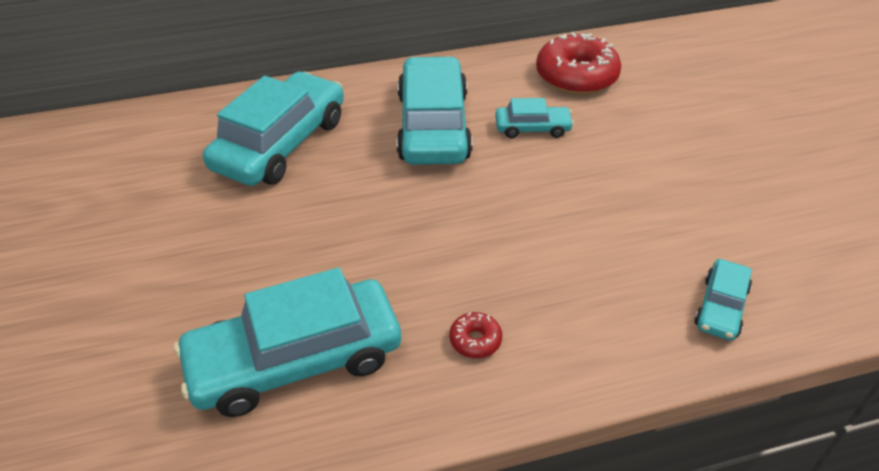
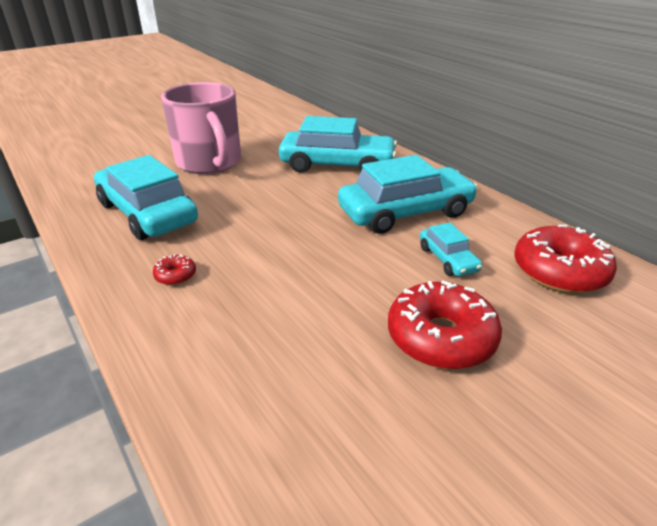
camera: 70 degrees right, 10 degrees down
(170, 269) = (209, 163): none -> pink mug
(640, 170) = (441, 337): none -> red donut
(720, 307) = (254, 427): turquoise car -> none

